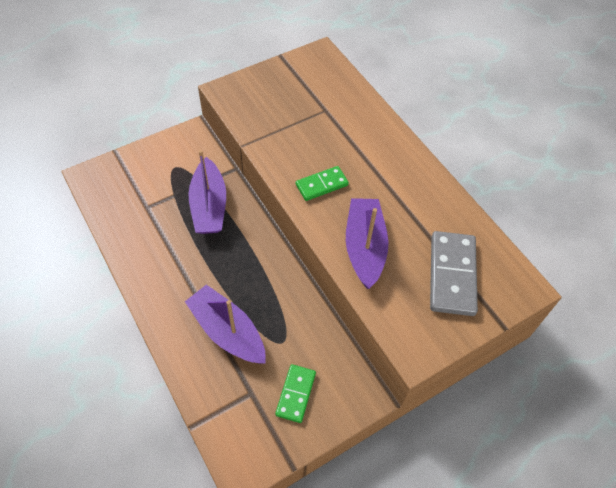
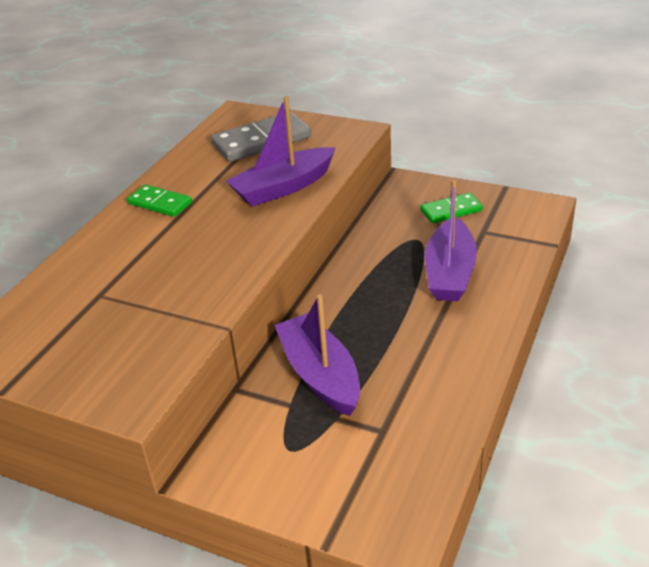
camera: 120 degrees left, 20 degrees down
(209, 206) = (320, 375): purple boat -> purple boat turned 75 degrees counterclockwise
(322, 185) = (230, 242): green domino -> green domino (160, 203)

